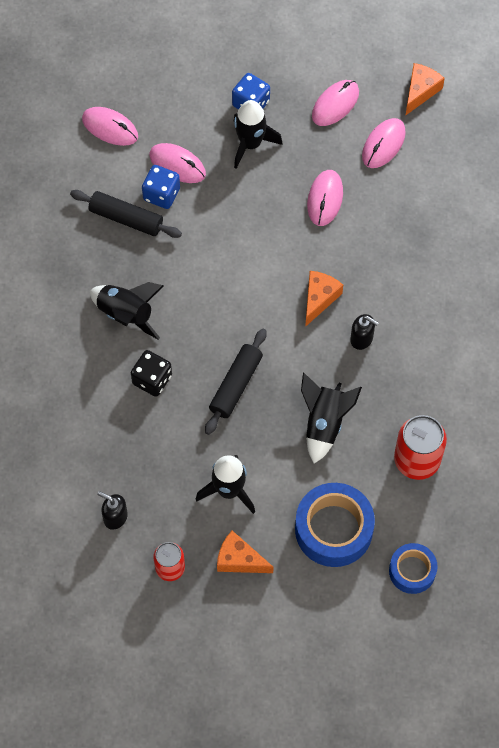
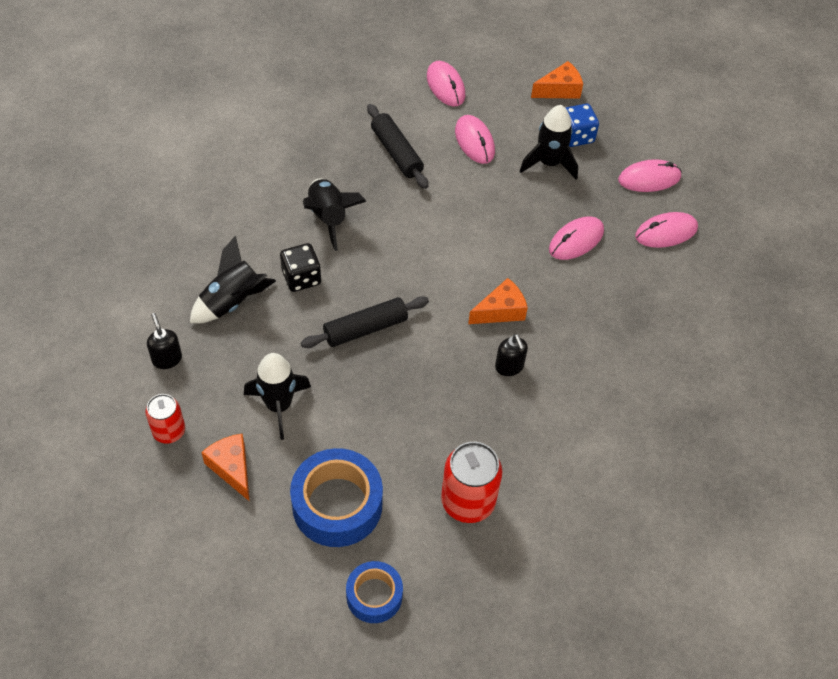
camera: 35 degrees right, 10 degrees down
(161, 194) = (441, 153): blue dice -> none
(324, 423) = (412, 411): black rocket -> black rocket (232, 302)
(420, 91) = (735, 214): orange cheese -> orange cheese (559, 90)

